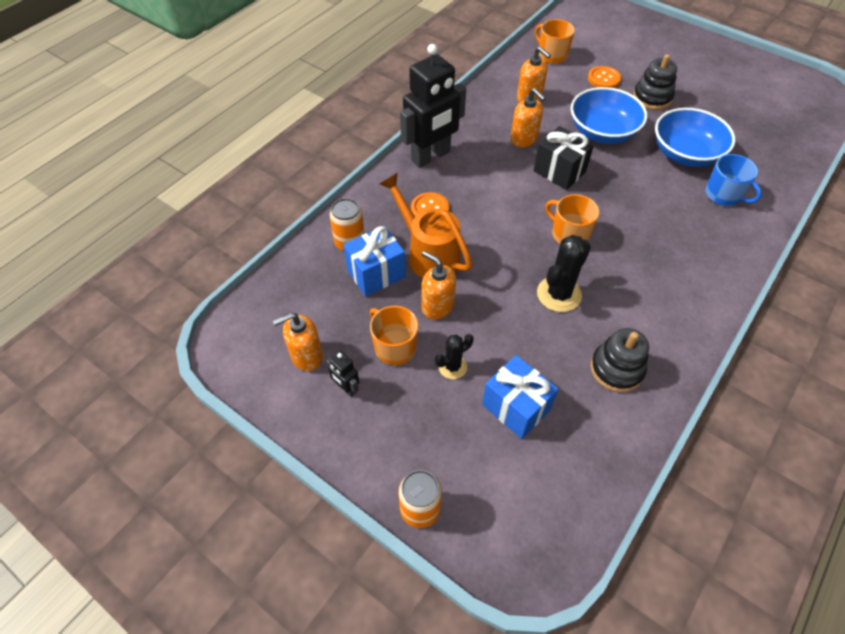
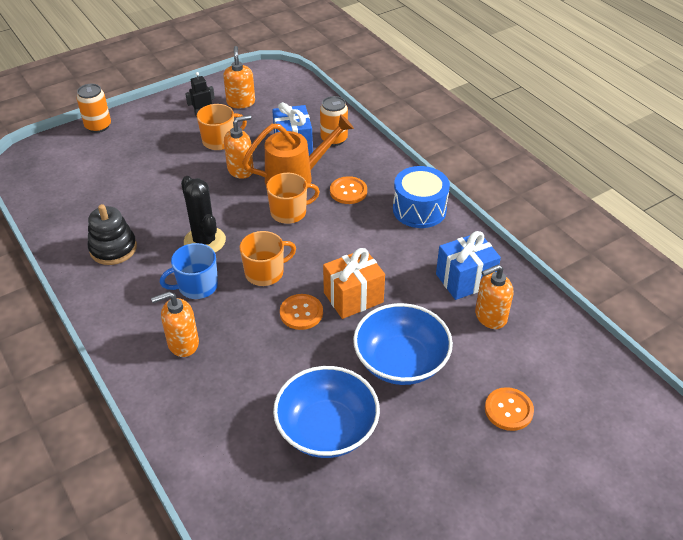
camera: 110 degrees right, 10 degrees down
(431, 156) = (419, 209): black robot -> blue drum
(452, 367) = (182, 164): black cactus -> none
(516, 407) = (127, 184): blue gift -> blue gift (465, 280)
(524, 139) = (417, 286): orange soap dispenser -> orange soap dispenser (183, 343)
(552, 55) = (578, 372): orange mug -> orange mug (289, 212)
(559, 171) = (353, 297): black gift -> orange gift
(596, 197) = (301, 313): none -> orange button
(652, 98) = (449, 448): black stacking toy -> none
(723, 194) = (243, 432): blue mug -> blue mug (197, 286)

